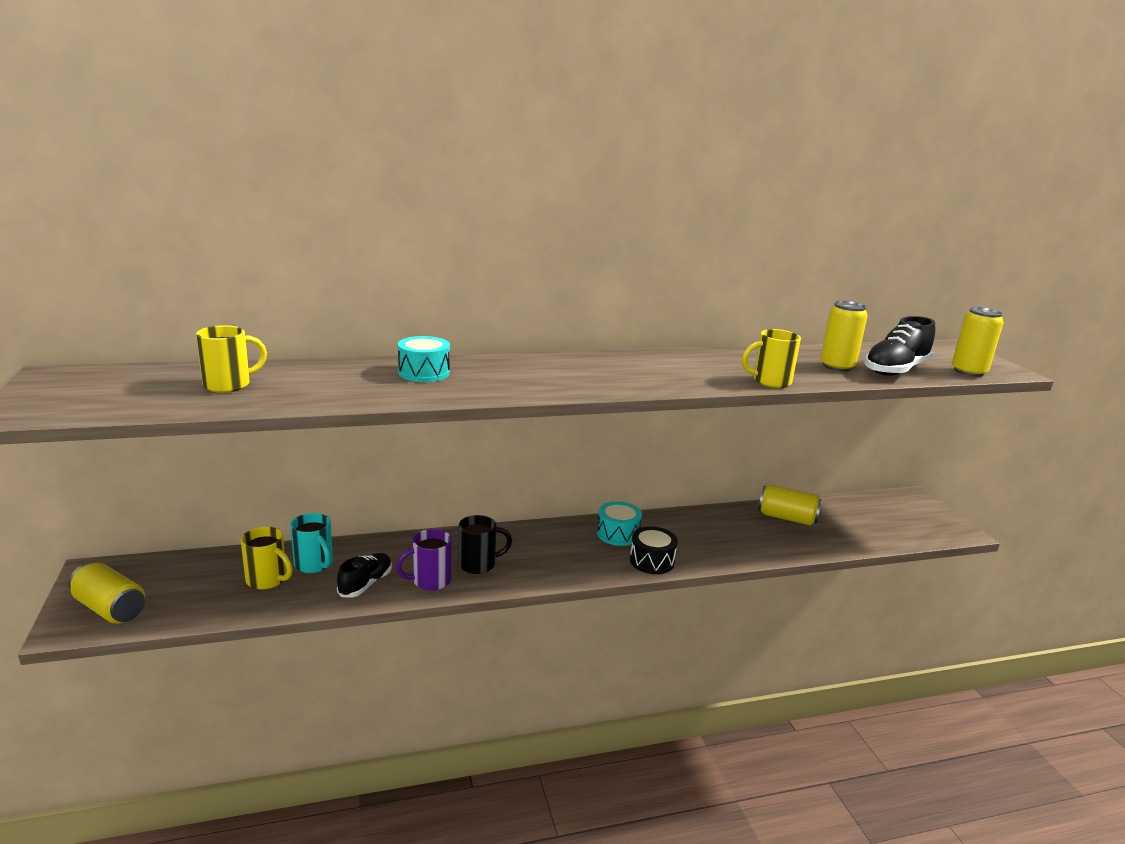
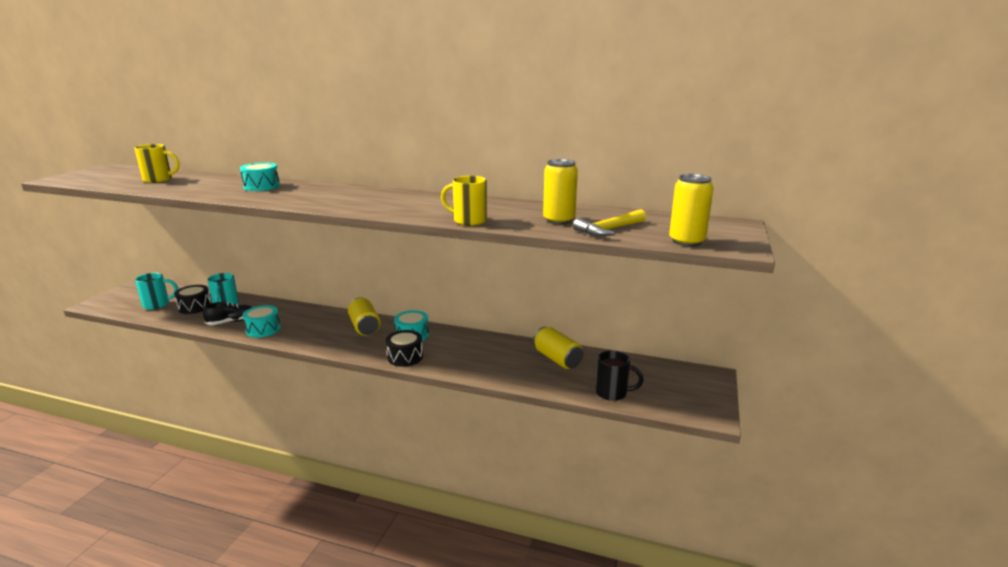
camera: 35 degrees right, 0 degrees up
(110, 609) = (119, 301): yellow can -> yellow can (364, 327)
(195, 594) = (157, 304): none -> turquoise mug
(267, 580) = (195, 307): yellow mug -> black drum
(430, 581) = (263, 329): purple mug -> turquoise drum
(478, 564) = (301, 328): black mug -> black mug (612, 393)
(895, 370) = (609, 230): black shoe -> yellow hammer

